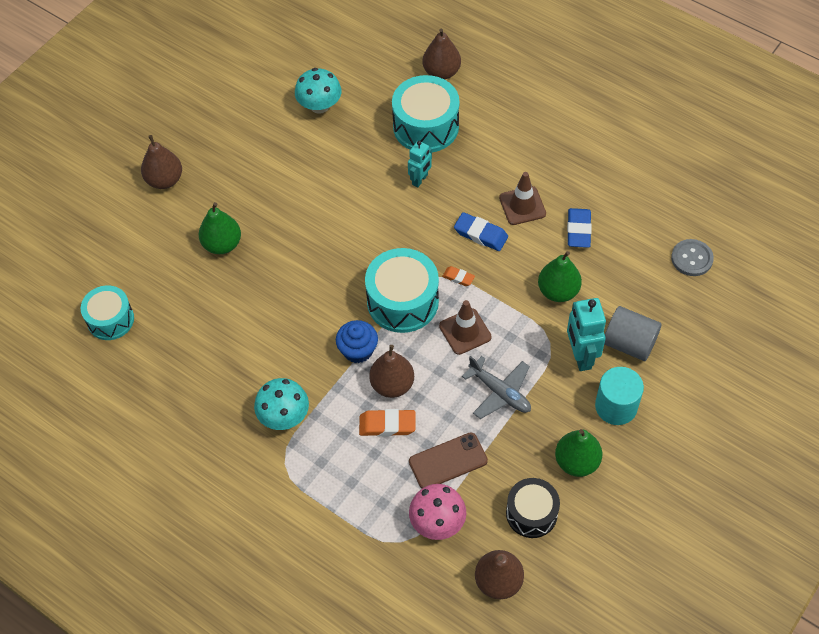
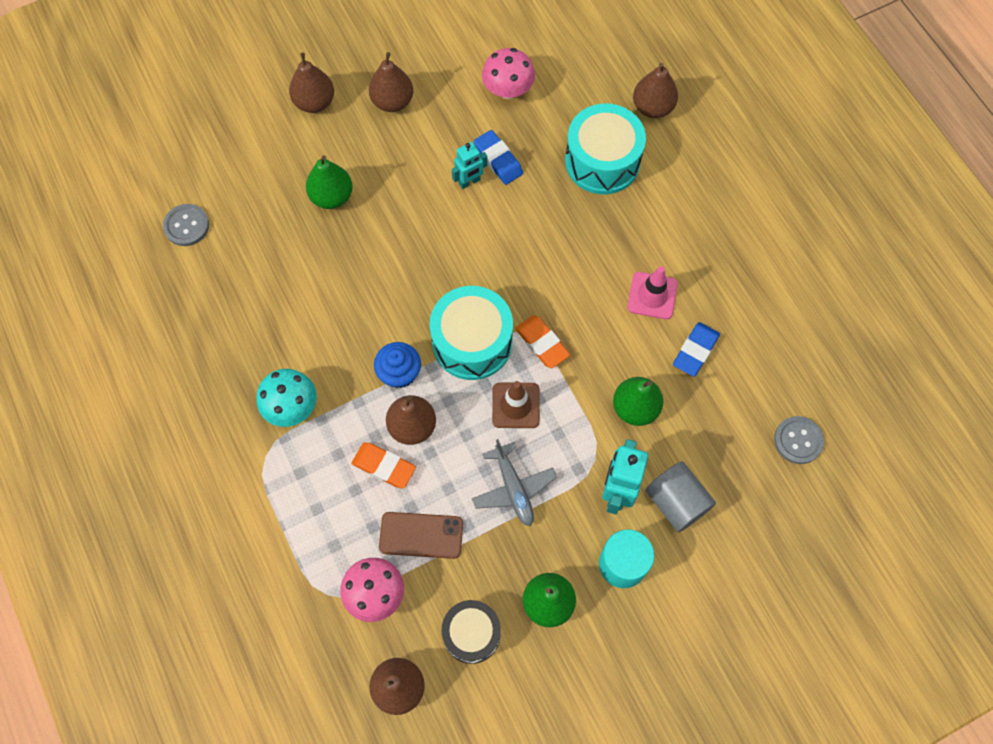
camera: 25 degrees right, 10 degrees up
(110, 319) = (186, 226): turquoise drum -> grey button
(230, 153) = (392, 101): none -> brown pear
(319, 106) = (508, 90): turquoise mushroom -> pink mushroom
(420, 180) = (563, 218): turquoise robot -> turquoise robot (469, 182)
(458, 277) = (542, 343): orange eraser -> orange eraser, size x1.71
(480, 234) = (591, 307): blue eraser -> blue eraser (498, 160)
(522, 206) = (652, 295): brown traffic cone -> pink traffic cone

